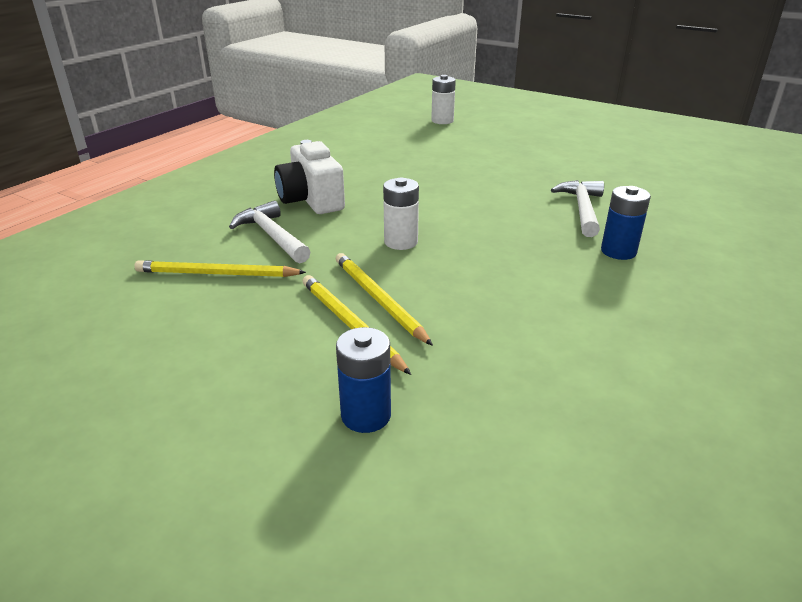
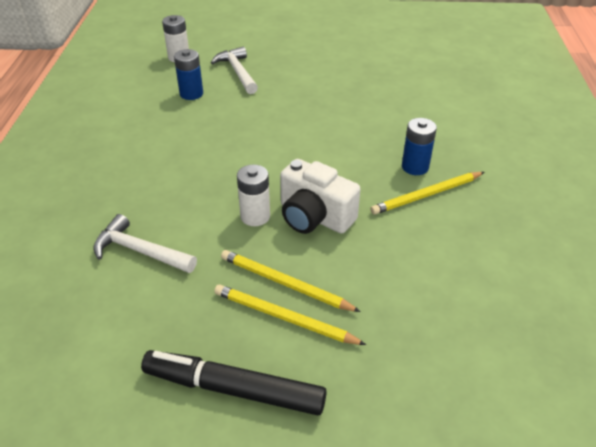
camera: 30 degrees left, 10 degrees up
(217, 274) = (128, 313): yellow pencil -> yellow pencil (426, 195)
(246, 360) = (234, 389): none -> black marker
(311, 200) = (139, 195): white camera -> white camera (314, 217)
(366, 415) = (360, 393): blue battery -> blue battery (191, 94)
(582, 209) = (363, 131): white hammer -> white hammer (237, 72)

